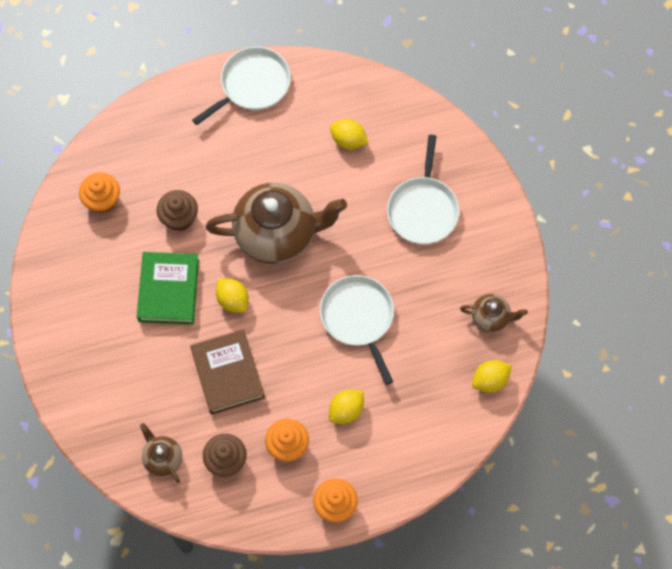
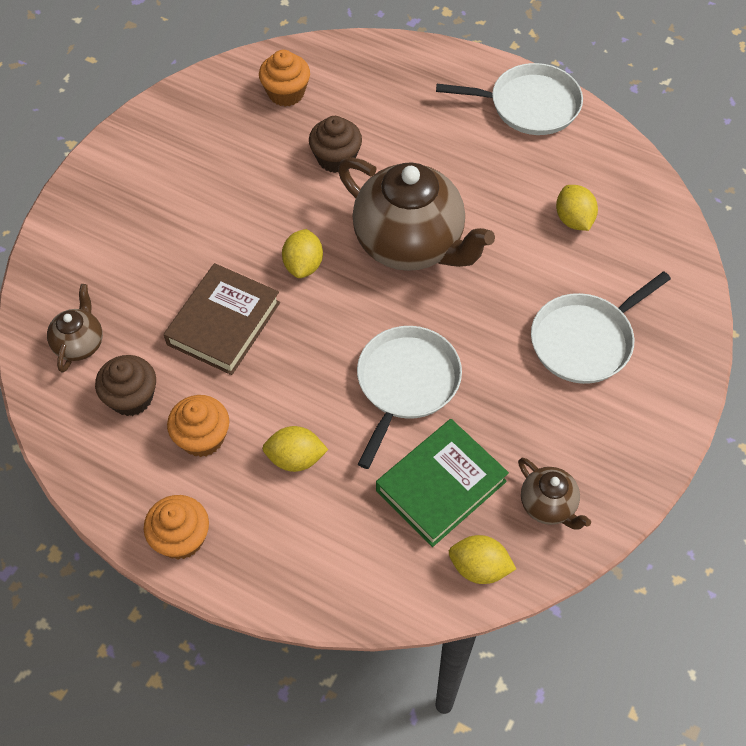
camera: 45 degrees right, 10 degrees down
(169, 290) = (256, 209): green book -> green book (441, 486)

